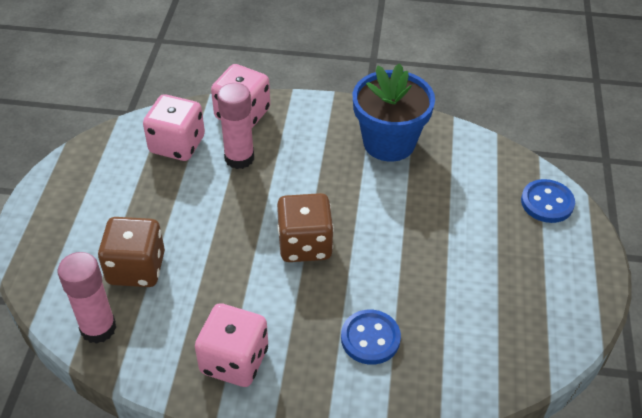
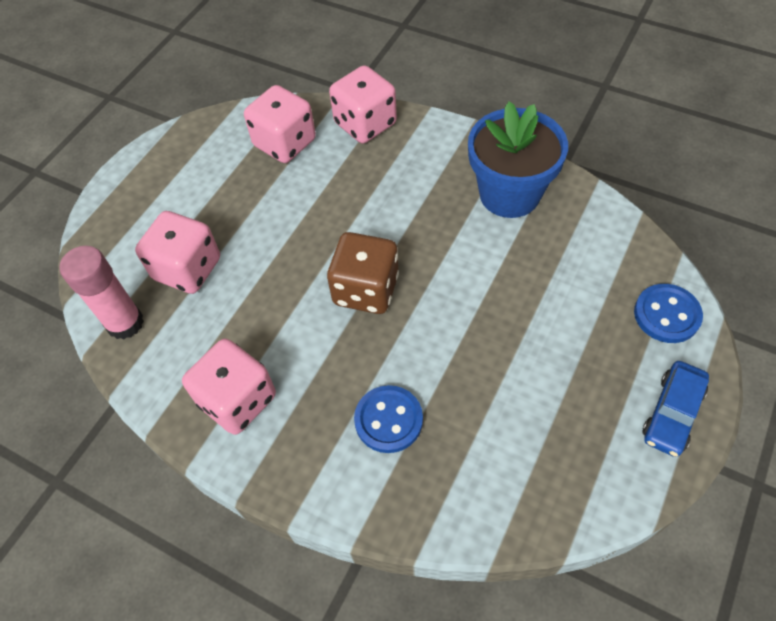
camera: 25 degrees right, 10 degrees up
(136, 268) = (188, 269): brown dice -> pink dice
(239, 158) = (340, 173): pink glue stick -> none
(581, 271) = (672, 413): none -> blue car

